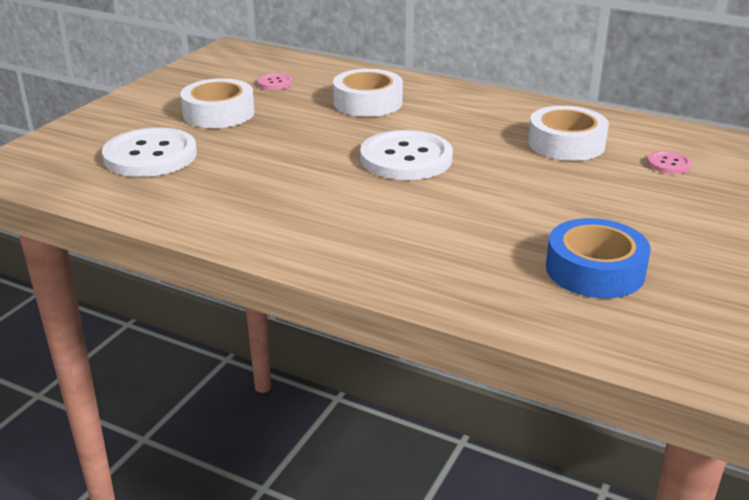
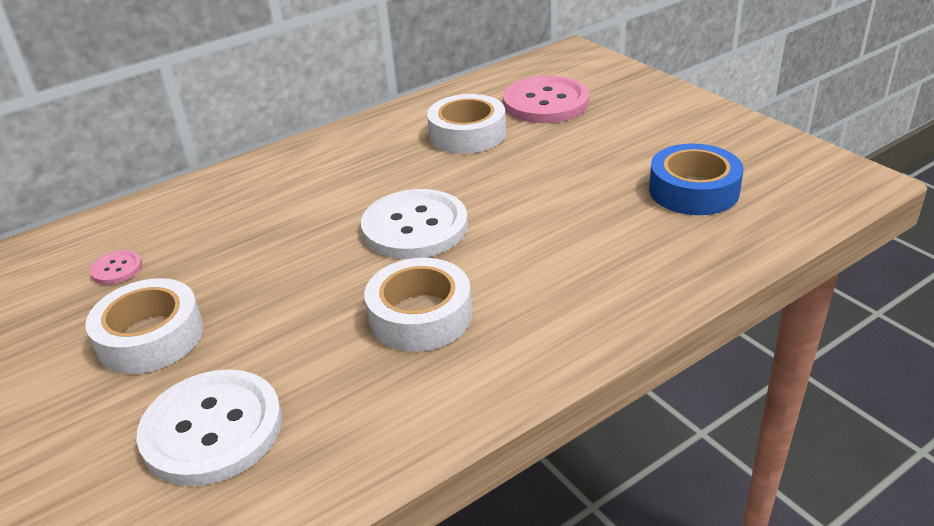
camera: 60 degrees left, 5 degrees up
(367, 102) = (256, 215): white tape -> white tape (420, 316)
(668, 164) = (545, 103): pink button -> pink button, size x2.22

